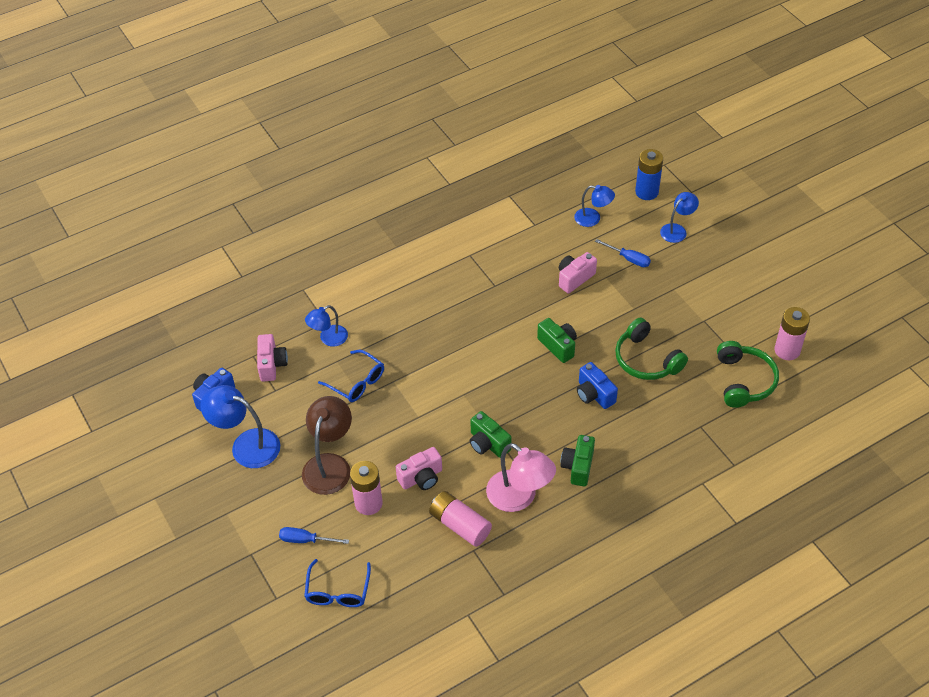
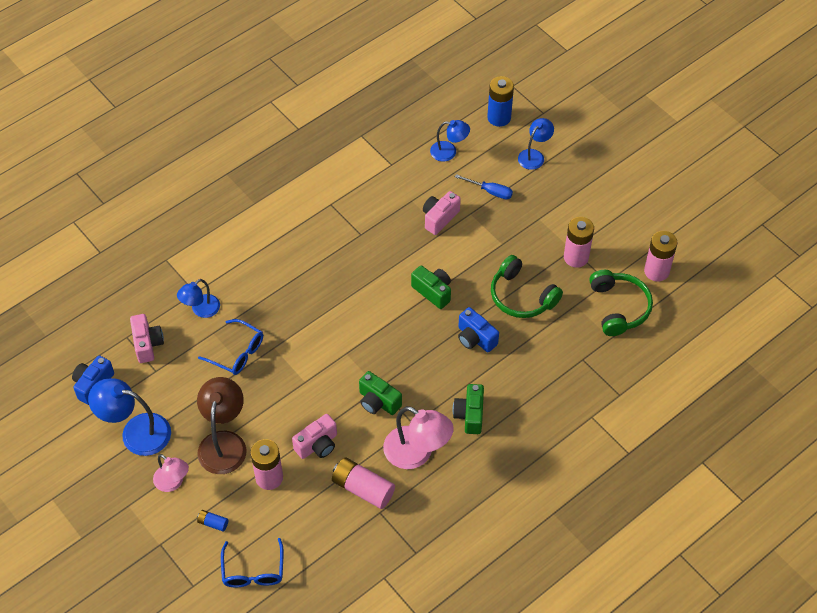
camera: 10 degrees left, 5 degrees up
(273, 497) = (173, 482): none -> pink lamp
(306, 540) = (213, 523): blue screwdriver -> blue battery
(706, 329) = (576, 257): none -> pink battery

